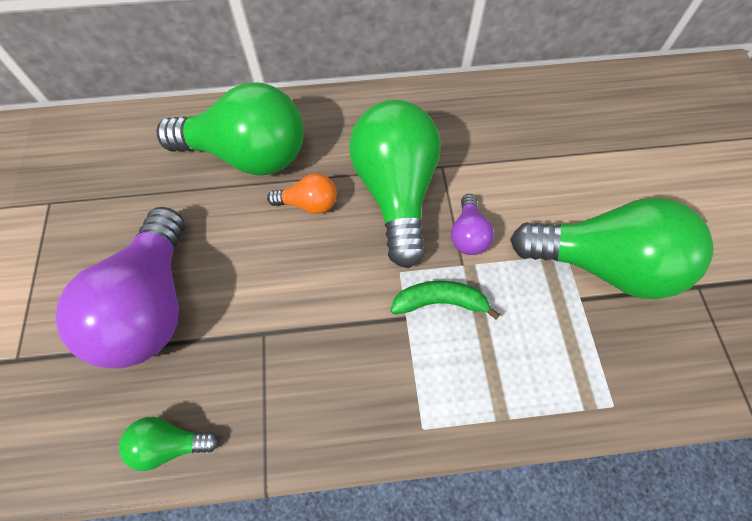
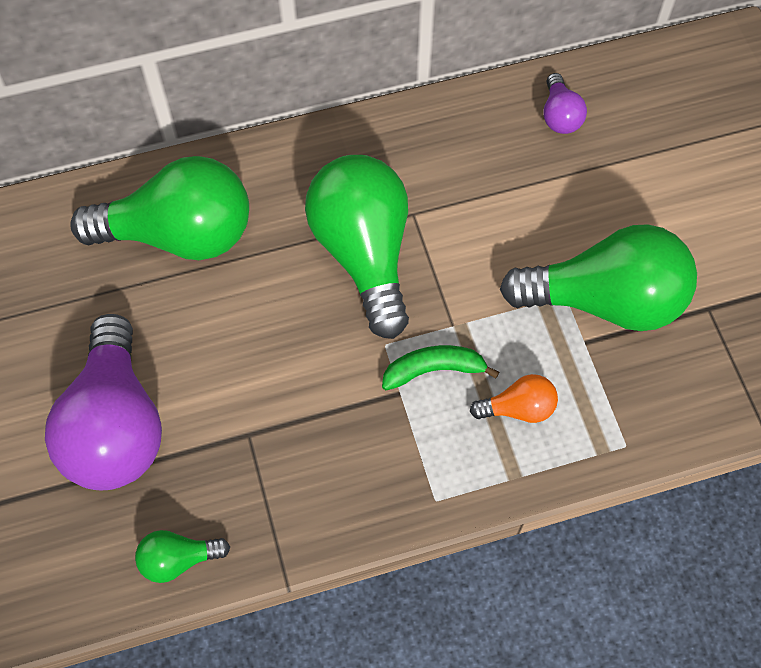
camera: 10 degrees left, 0 degrees up
(309, 204) = (266, 283): orange light bulb -> orange light bulb (518, 408)
(468, 234) = (454, 290): purple light bulb -> purple light bulb (560, 116)

